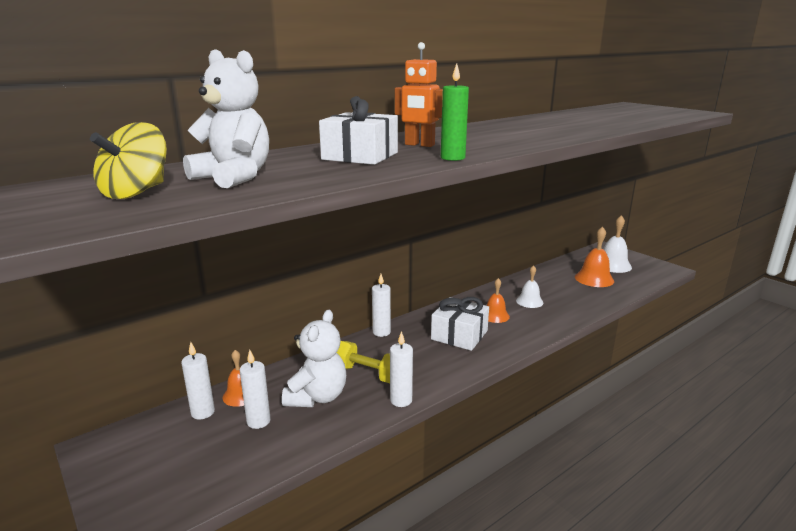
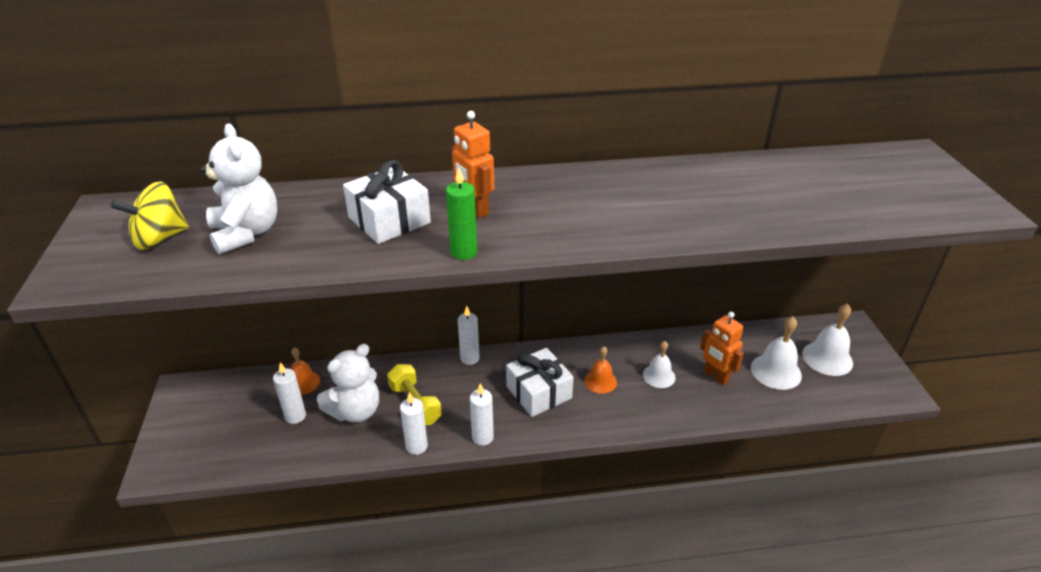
camera: 30 degrees right, 15 degrees up
(203, 412) = (265, 388): white candle -> white candle (482, 437)
(564, 291) = (716, 376): none -> orange robot
(594, 279) = (776, 371): orange bell -> white bell

